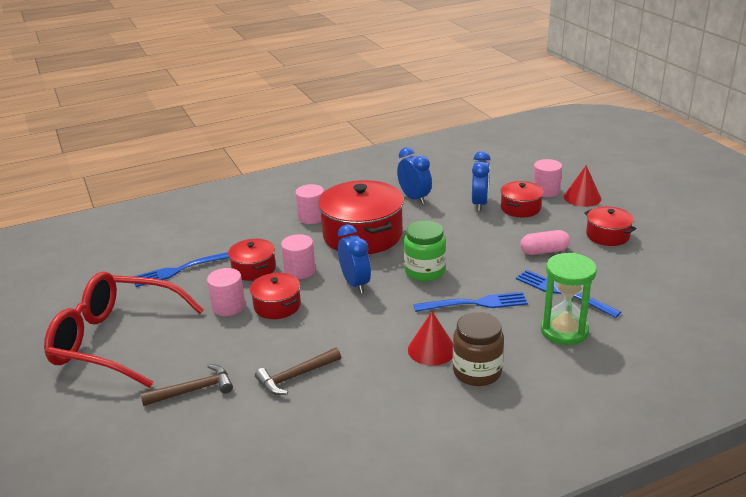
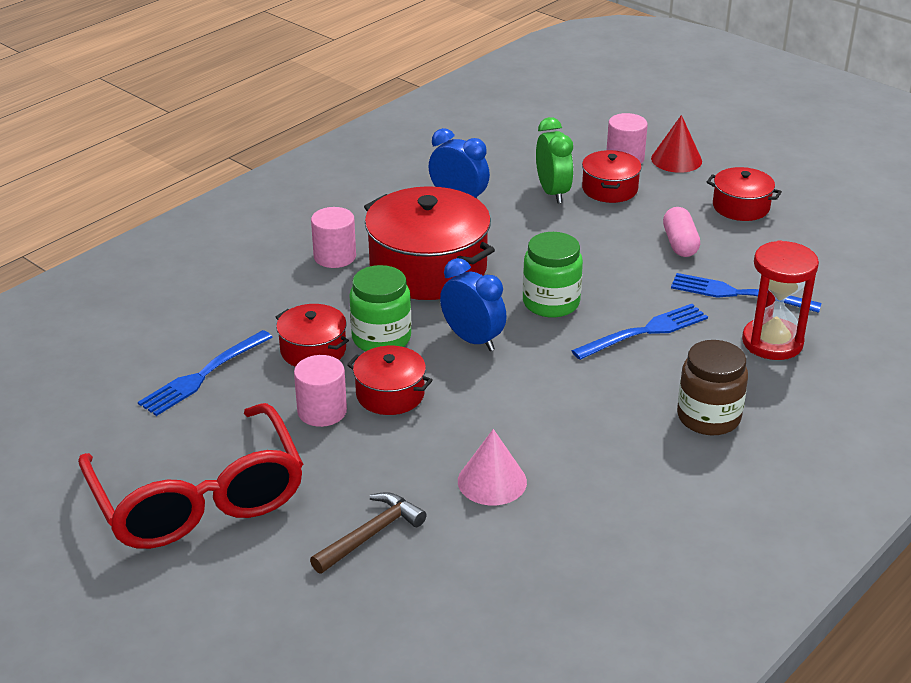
camera: 25 degrees left, 5 degrees up
(116, 340) = (198, 498): red glasses -> red glasses turned 105 degrees counterclockwise
(295, 376) = (492, 481): brown hammer -> pink cone
(300, 271) = (381, 338): pink cylinder -> green jar
(431, 349) = (635, 403): red cone -> none
(480, 204) = (553, 192): blue clock -> green clock
(544, 251) = (680, 243): pink capsule -> pink capsule turned 60 degrees counterclockwise
(564, 331) = (772, 342): green hourglass -> red hourglass

